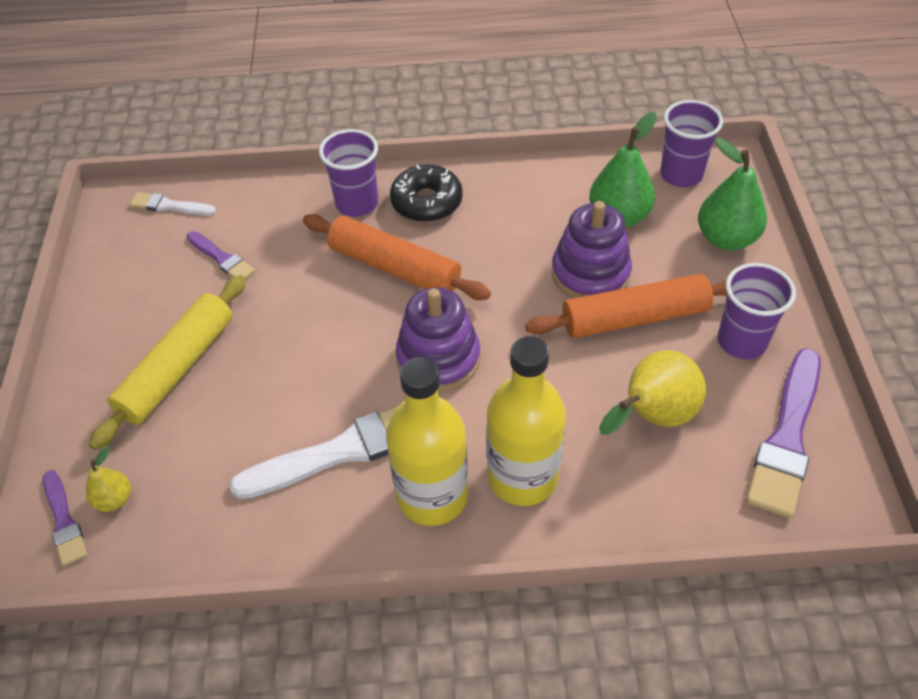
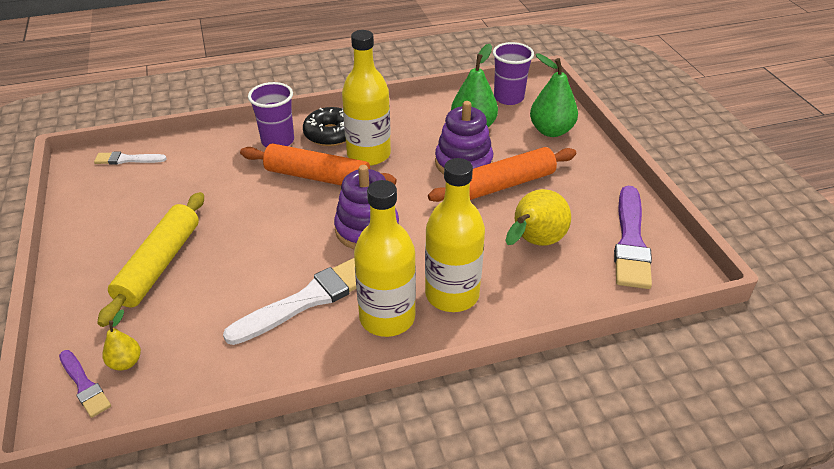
camera: 15 degrees left, 10 degrees down
(221, 258) = (178, 188): purple brush -> none
(468, 242) = (368, 154): none -> yellow bottle
(741, 341) = (581, 189): purple cup -> none

